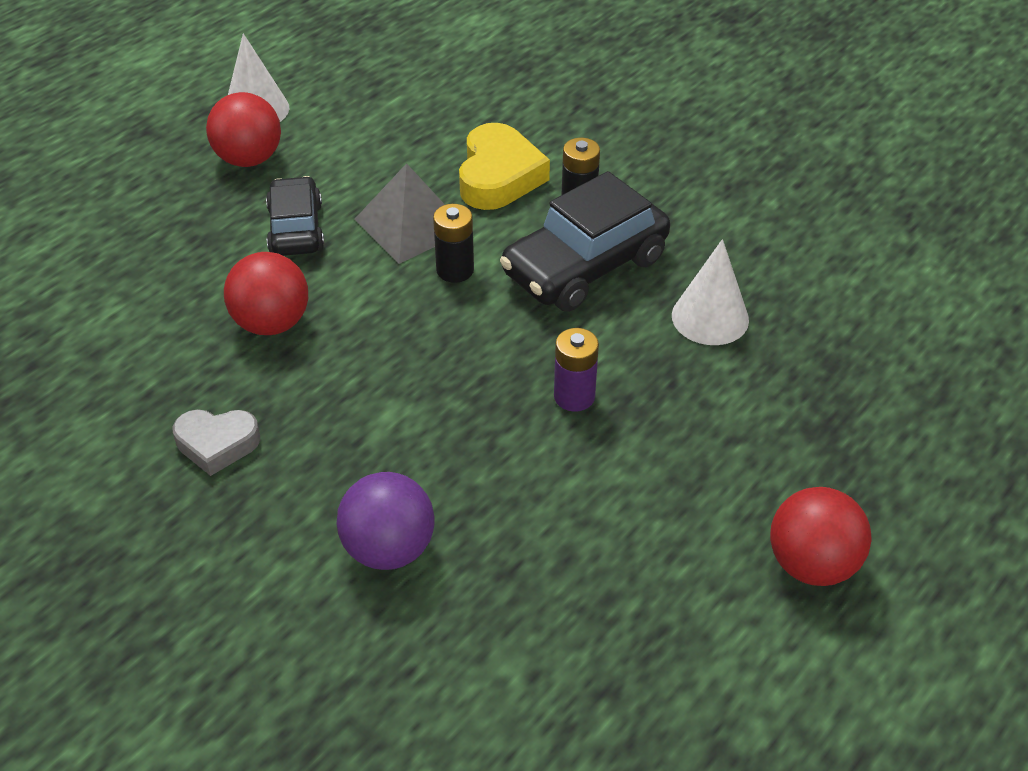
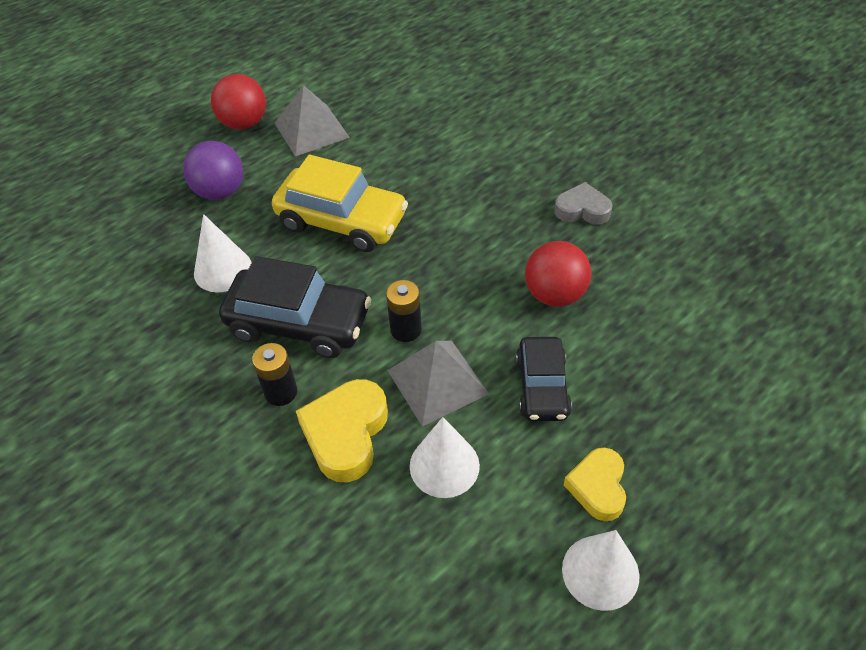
camera: 170 degrees left, 5 degrees up
(249, 159) = (598, 487): red ball -> yellow heart
(389, 549) = (473, 146): purple ball -> purple ball (220, 191)
(396, 162) = (444, 465): none -> white cone
(574, 396) = (342, 221): purple battery -> yellow car
(585, 266) = (299, 323): black car -> black car turned 45 degrees clockwise
(683, 560) = (311, 130): none -> grey pyramid

